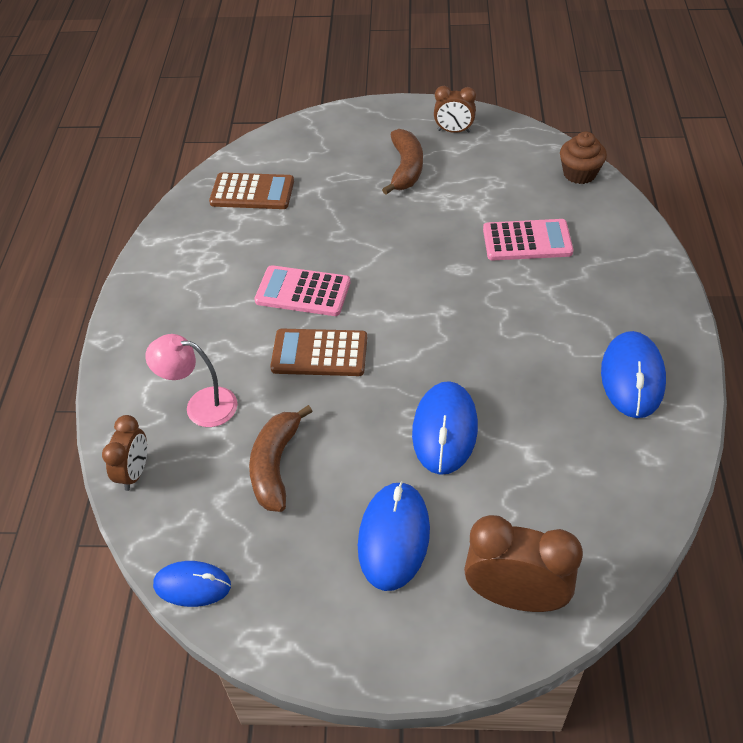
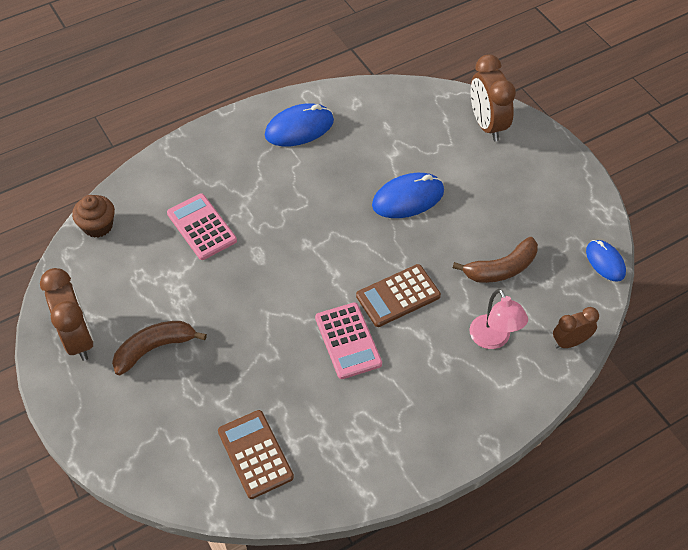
camera: 125 degrees left, 5 degrees up
(319, 353) = (398, 296): brown calculator -> brown calculator turned 90 degrees clockwise
(394, 537) = (498, 188): blue mouse -> none
(454, 131) = (78, 338): brown clock -> brown clock, size x1.67

